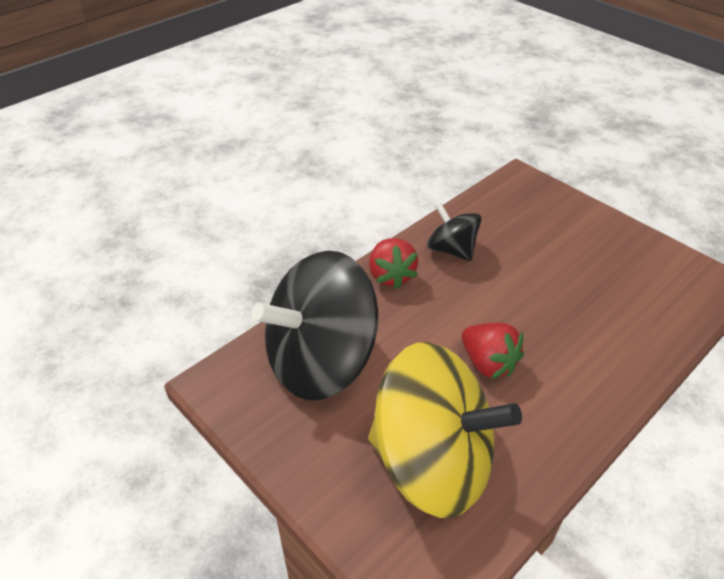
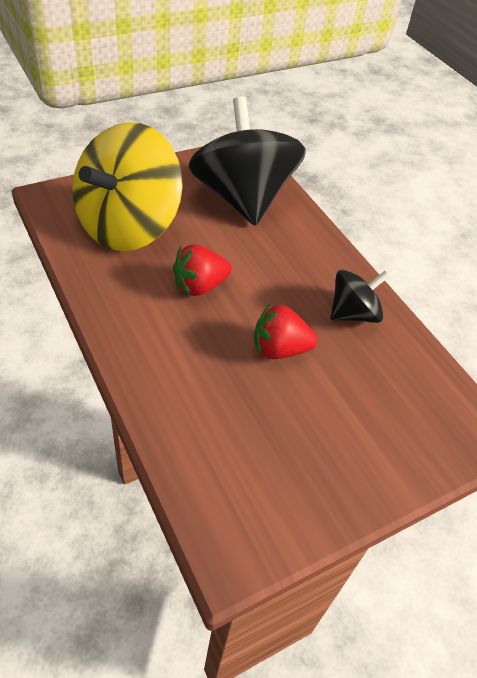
camera: 100 degrees right, 5 degrees up
(391, 275) = (326, 260): red strawberry -> red strawberry (279, 349)

